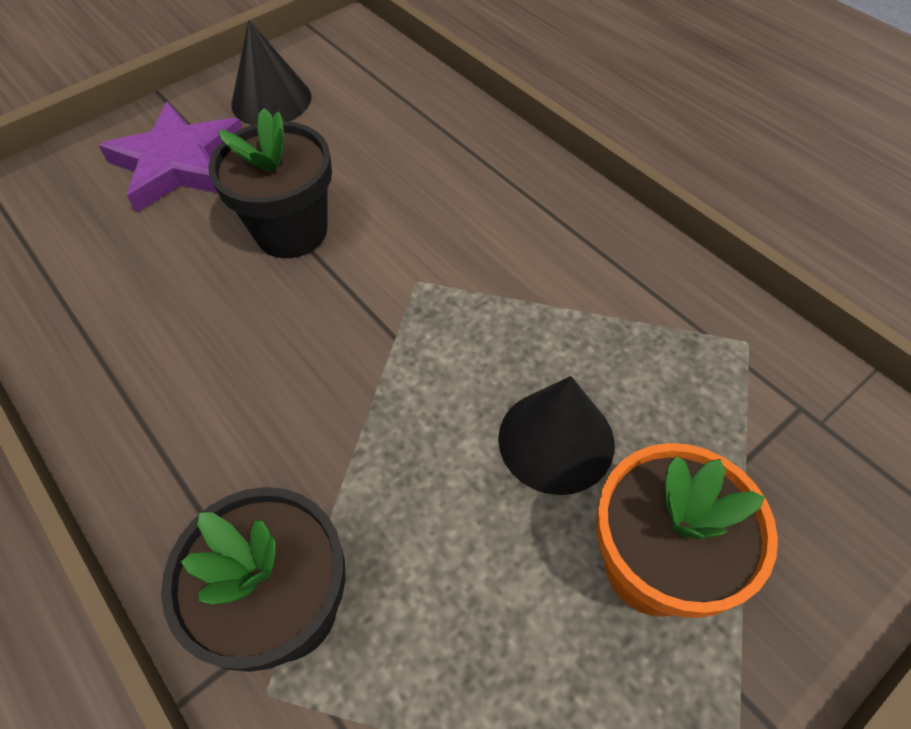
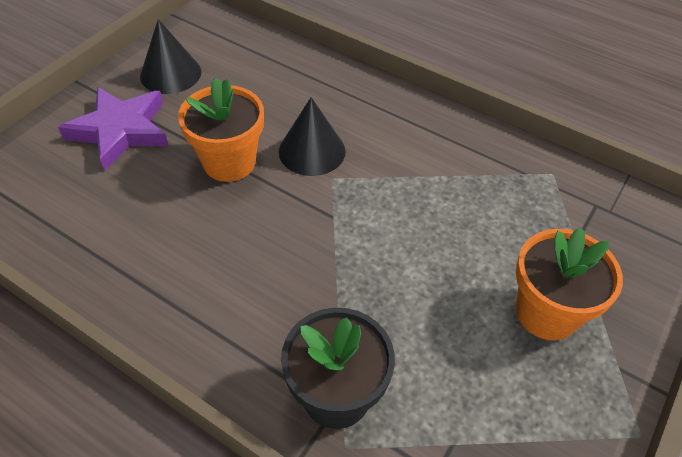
camera: 20 degrees left, 5 degrees down
(291, 231) = (229, 162): black flower pot -> orange flower pot
(556, 440) = (462, 256): black cone -> black cone (312, 151)

